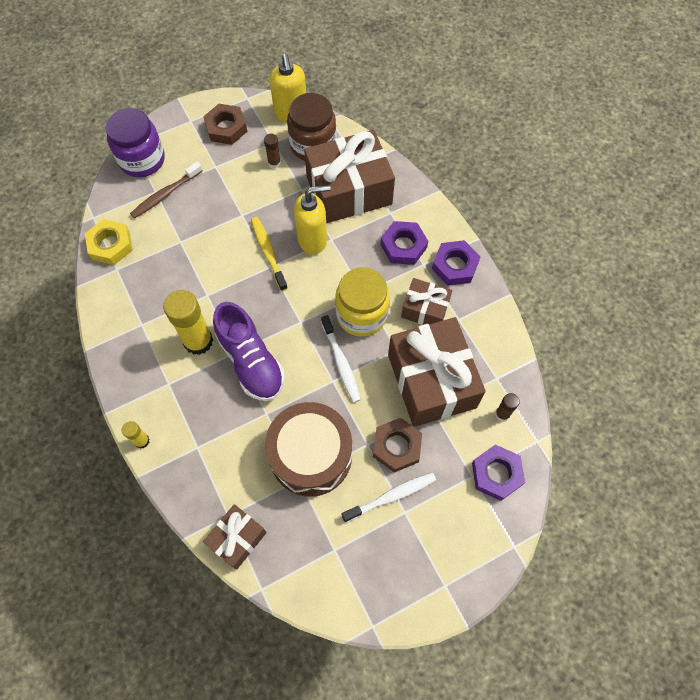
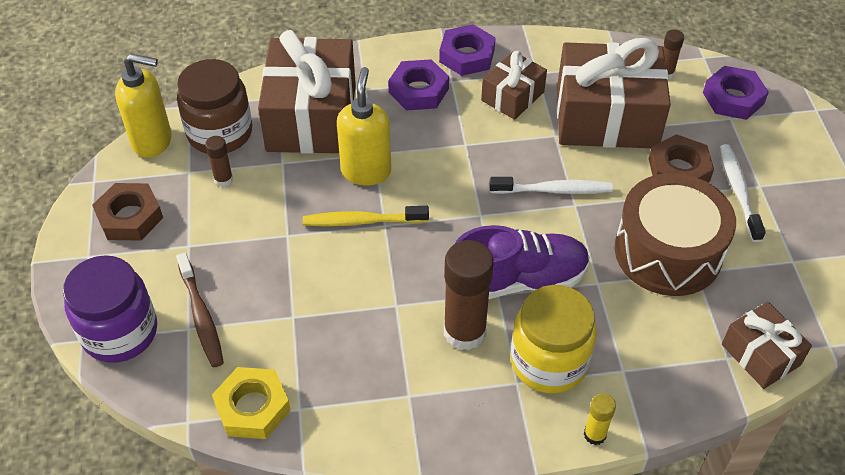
camera: 70 degrees left, 15 degrees down
(198, 341) = (464, 332): yellow glue stick -> brown glue stick
(361, 314) = (495, 153): yellow jar -> yellow jar (549, 362)

